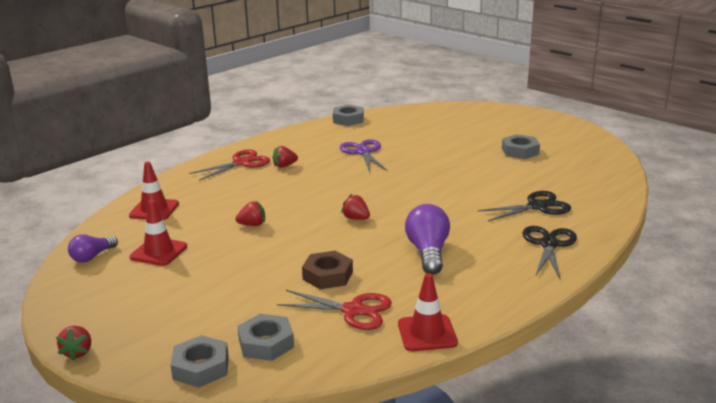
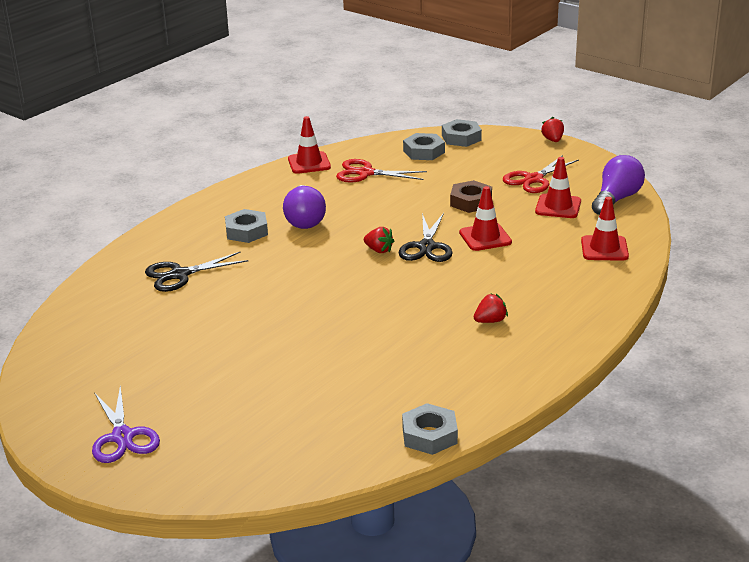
camera: 175 degrees right, 5 degrees up
(92, 257) = (616, 199): purple light bulb -> purple light bulb, size x1.62
(241, 163) = (551, 323): red scissors -> red scissors (534, 179)
(252, 225) = (485, 237): red strawberry -> red traffic cone
(327, 275) = (393, 196): brown nut -> brown nut (471, 202)
(363, 152) = (389, 353): purple scissors -> purple scissors (122, 437)
(520, 151) = (162, 366): grey nut -> grey nut (246, 231)
(548, 244) = (188, 233): black scissors -> black scissors (426, 247)

